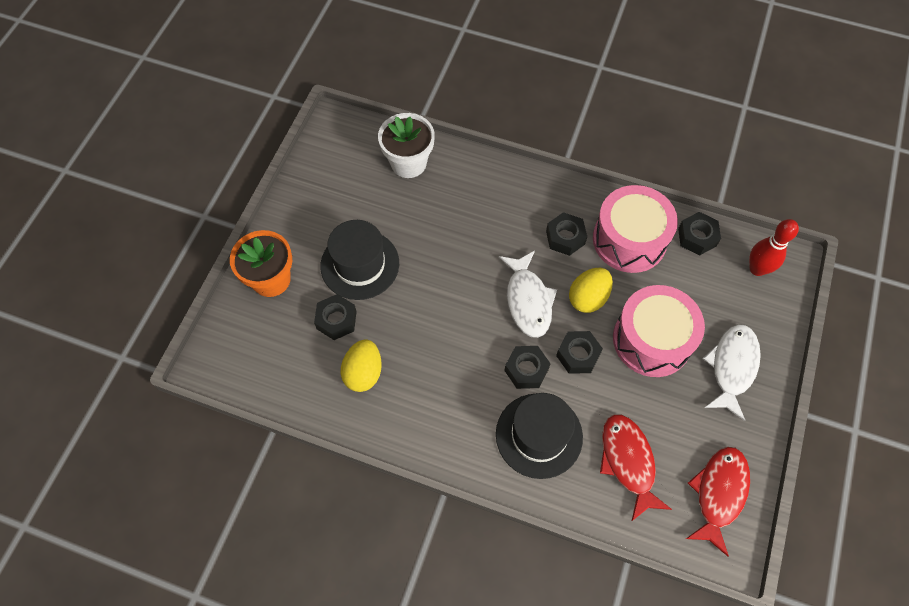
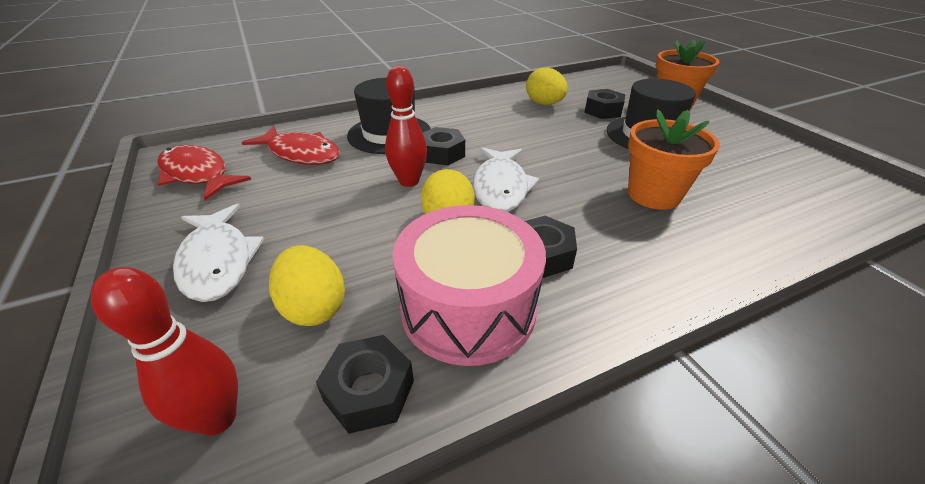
camera: 135 degrees right, 25 degrees down
(408, 163) = (778, 209): white flower pot -> none
(452, 222) = (653, 195): none -> orange flower pot
(528, 300) = (500, 187): white fish -> white fish turned 120 degrees counterclockwise
(578, 355) = (409, 181): black nut -> red bowling pin
(652, 340) = (342, 230): pink drum -> none
(697, 294) = (314, 307): none -> yellow egg
(719, 493) = (197, 174): red fish -> red fish turned 150 degrees clockwise

